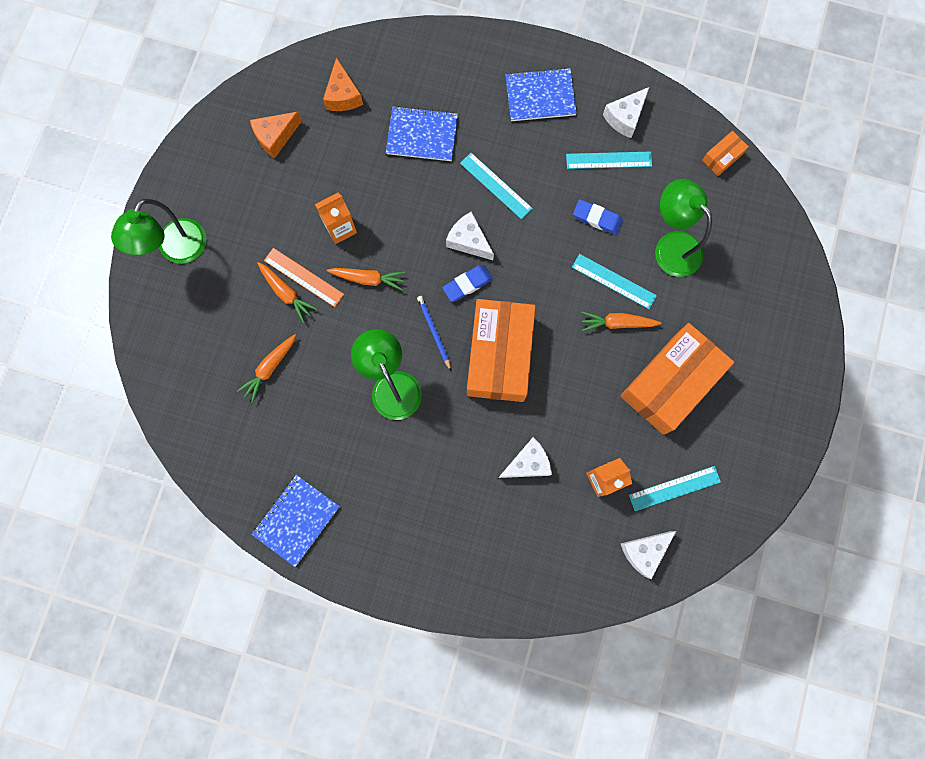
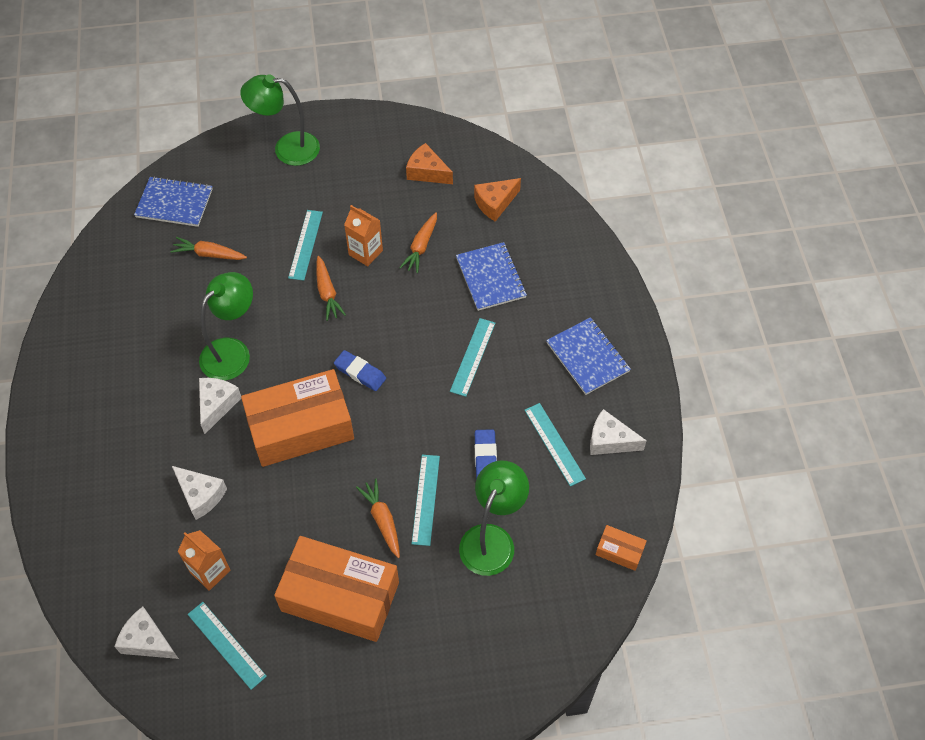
camera: 65 degrees right, 20 degrees down
(286, 293) = (284, 238): orange carrot -> orange carrot (421, 247)
(296, 520) = (77, 329): blue notebook -> blue notebook (174, 203)
(304, 277) = (305, 244): orange ruler -> turquoise ruler
(434, 332) = (299, 365): blue pencil -> none
(468, 241) = (404, 356): white cheese -> white cheese (217, 405)

